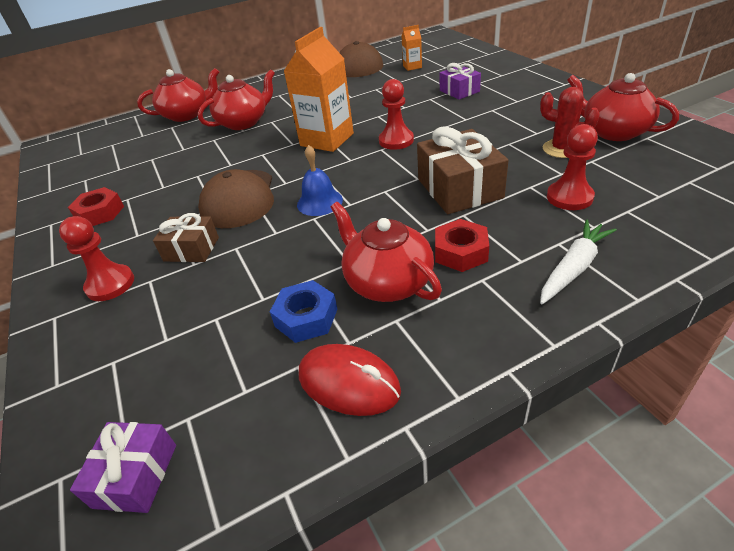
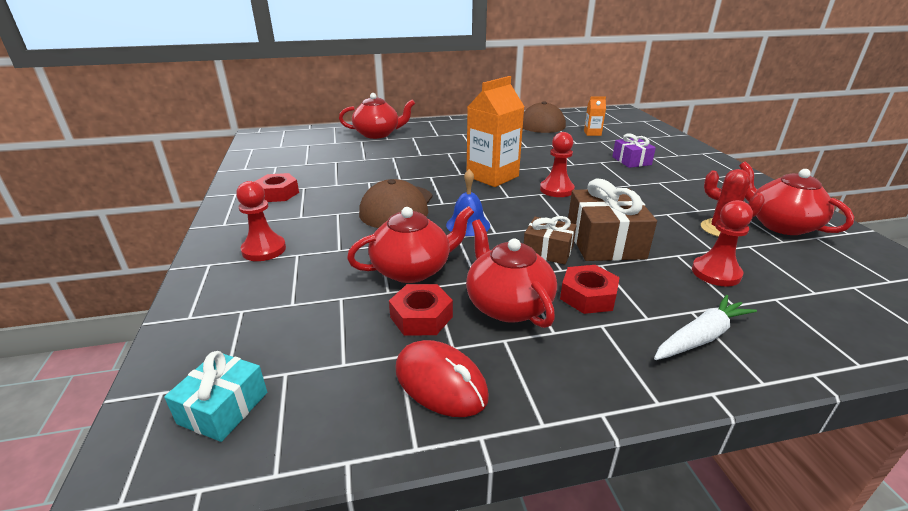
camera: 10 degrees right, 10 degrees down
(136, 475) = (223, 408): purple gift -> turquoise gift
(191, 249) = (341, 238): brown gift -> brown gift (548, 251)
(244, 122) = (424, 149): red teapot -> red teapot (412, 270)
(306, 318) = (421, 317): blue nut -> red nut

